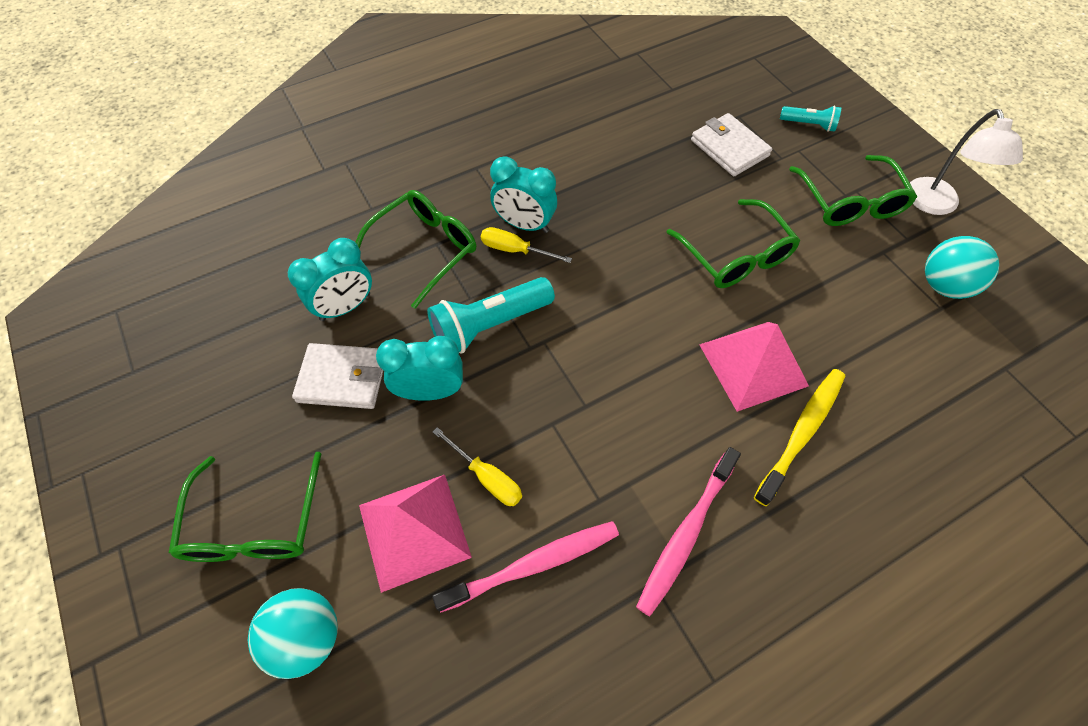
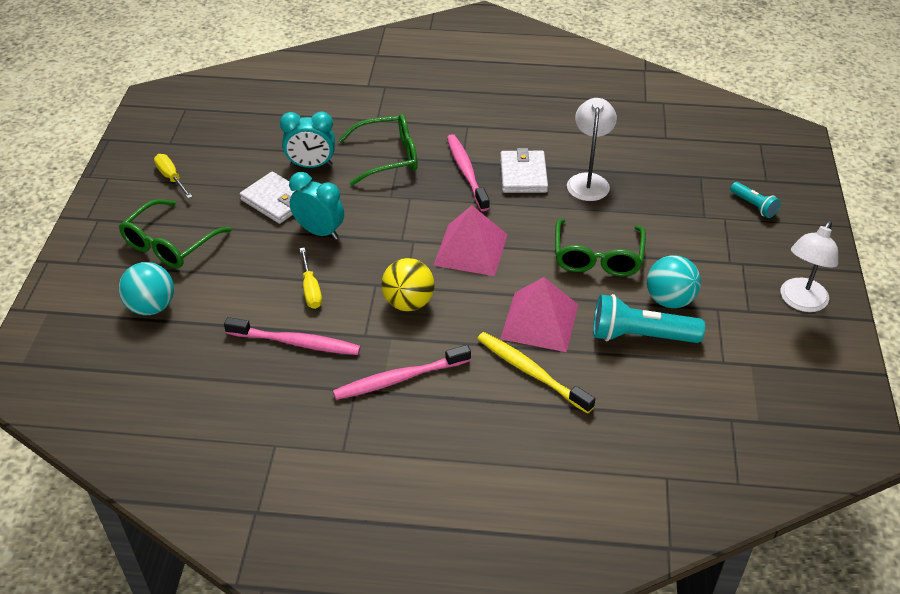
camera: 35 degrees right, 15 degrees down
(414, 531) = (247, 292): pink pyramid -> pink pyramid (470, 249)
(489, 325) = (388, 216): turquoise flashlight -> turquoise flashlight (640, 336)
(515, 250) = (445, 184): yellow screwdriver -> yellow screwdriver (171, 178)
(524, 225) = (466, 172): turquoise clock -> pink toothbrush
(608, 425) = (408, 303): none -> yellow ball
(649, 172) = (588, 181): none -> white lamp
(729, 148) = (668, 193): white wallet -> white wallet (523, 175)
(801, 433) = (531, 372): yellow toothbrush -> yellow toothbrush turned 120 degrees counterclockwise
(850, 202) = (728, 268): green glasses -> none
(944, 285) = (743, 351): turquoise ball -> turquoise ball (669, 300)

